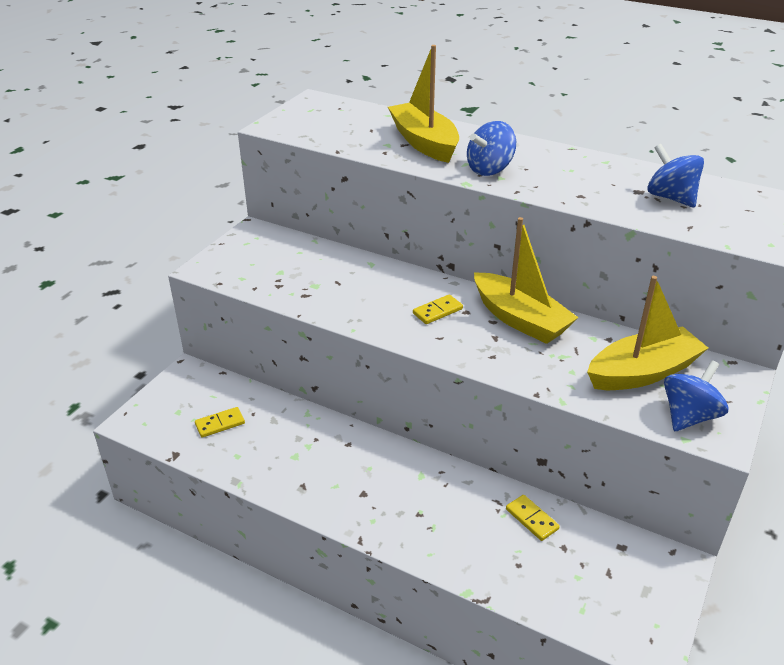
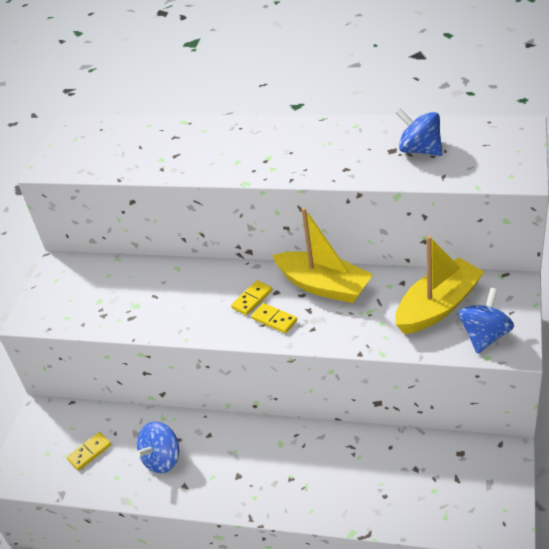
camera: 10 degrees left, 5 degrees up
(424, 143) = (193, 148): yellow boat -> none
(489, 169) = (260, 162): blue spinning top -> blue spinning top (162, 459)
(532, 519) = (383, 453): yellow domino -> yellow domino (274, 319)

